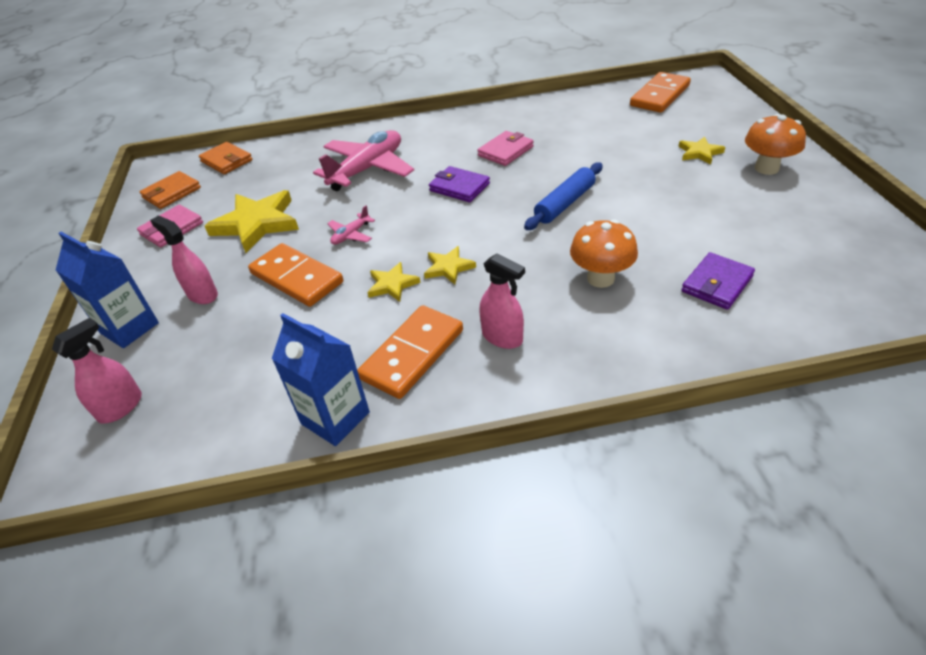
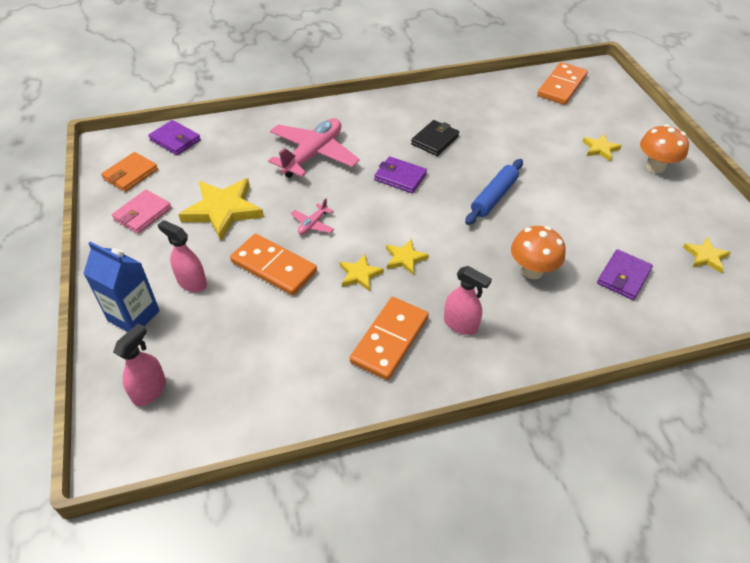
camera: 10 degrees left, 5 degrees up
(226, 161) = (175, 140): orange wallet -> purple wallet
(335, 418) = (338, 397): blue carton -> none
(506, 151) = (435, 140): pink wallet -> black wallet
(827, 260) = (705, 256): none -> yellow star

